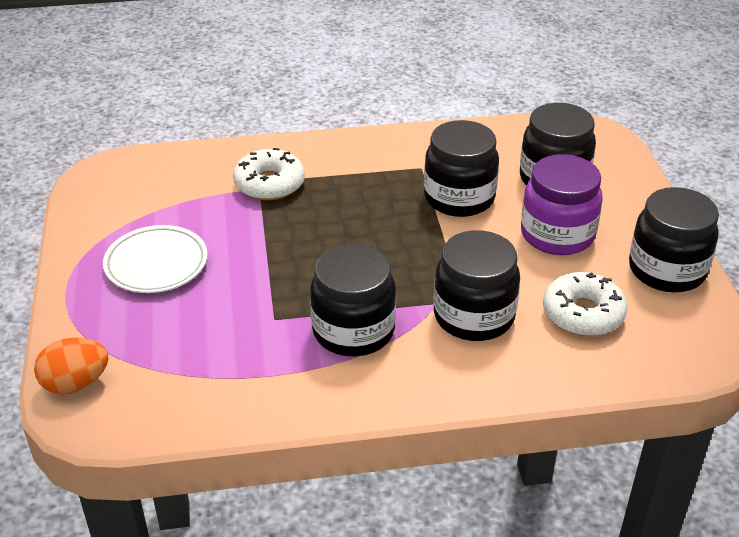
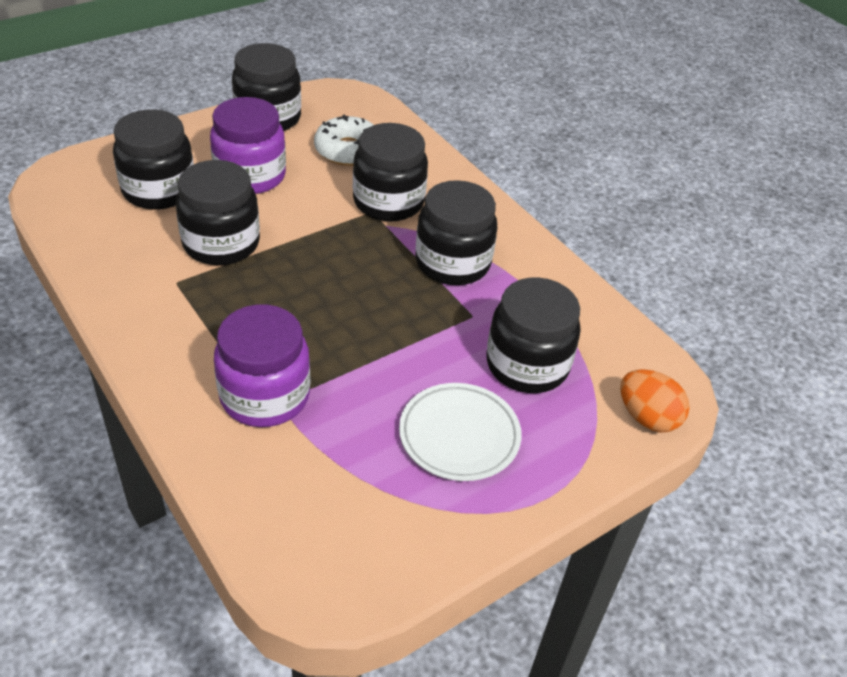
camera: 120 degrees left, 5 degrees up
(192, 330) = (527, 365): none -> black jar
(269, 184) = (265, 396): white donut -> purple jar

